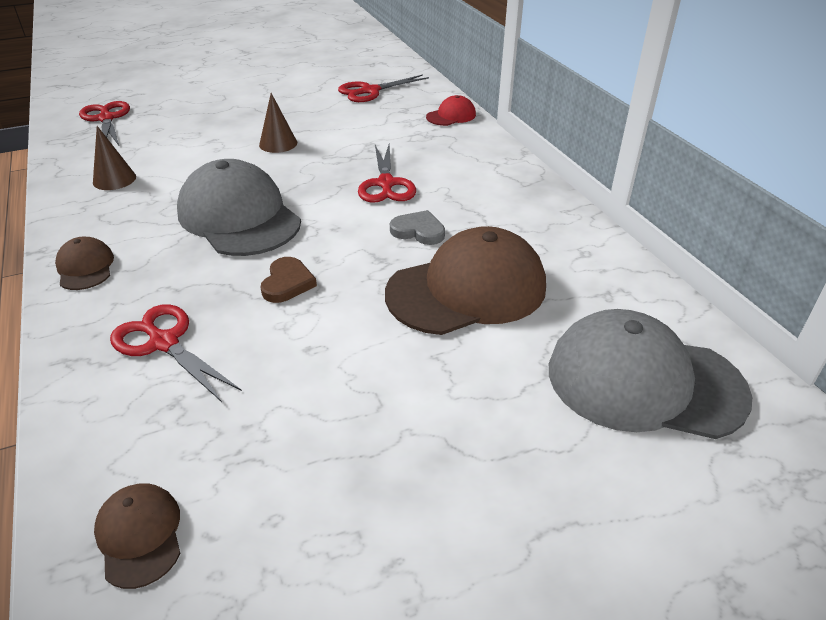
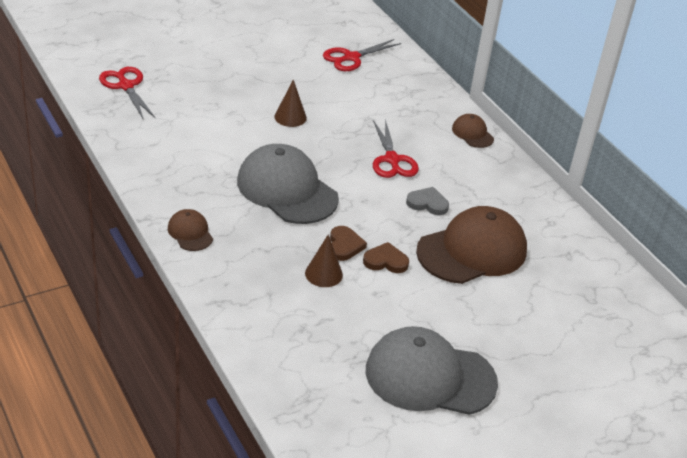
camera: 10 degrees left, 0 degrees up
(114, 179) = (169, 153): brown cone -> brown cone (323, 274)
(140, 535) = (317, 400): brown cap -> brown cap (472, 133)
(164, 342) = (277, 289): red scissors -> none
(338, 303) = (385, 261): none -> brown heart
(451, 116) = (429, 89): red cap -> none
(644, 381) = (593, 313): grey cap -> grey cap (429, 376)

